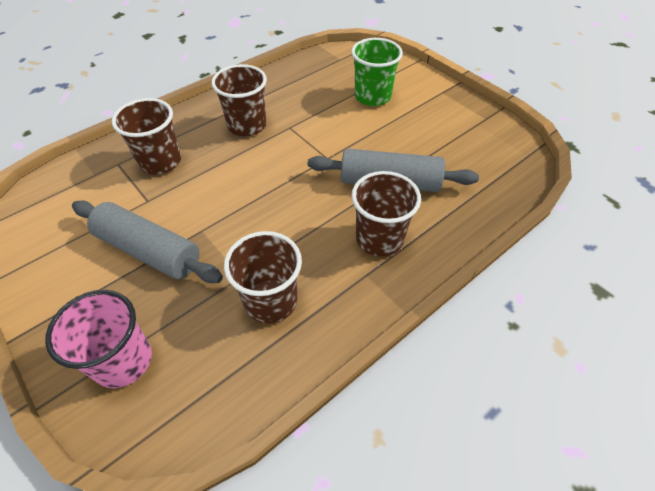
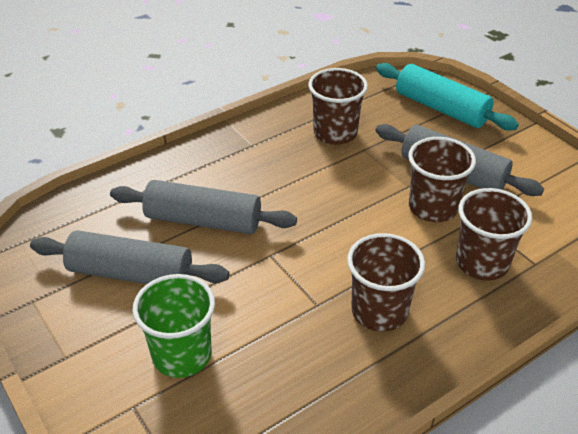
camera: 175 degrees left, 10 degrees down
(123, 361) = (441, 108): pink cup -> turquoise rolling pin
(379, 238) = (232, 169): brown cup -> brown cup (433, 207)
(428, 138) = (131, 273): none -> grey rolling pin

